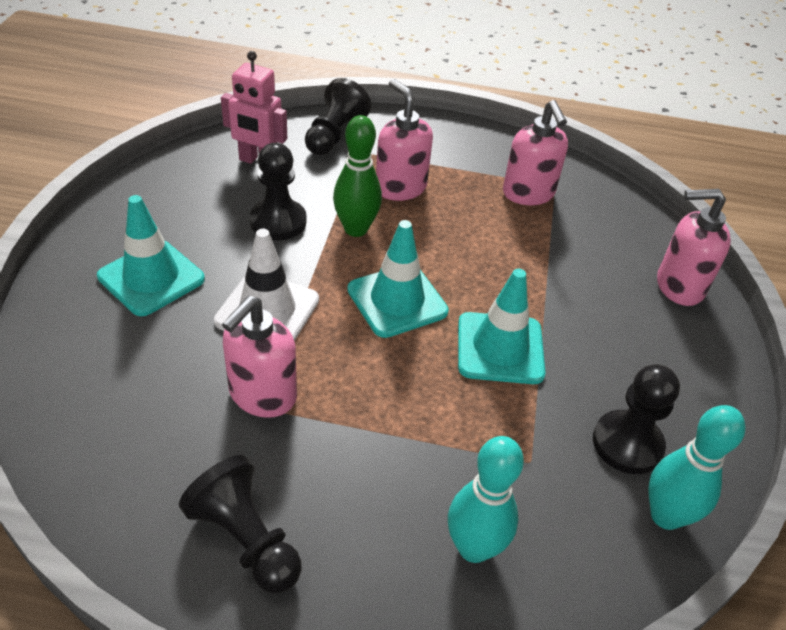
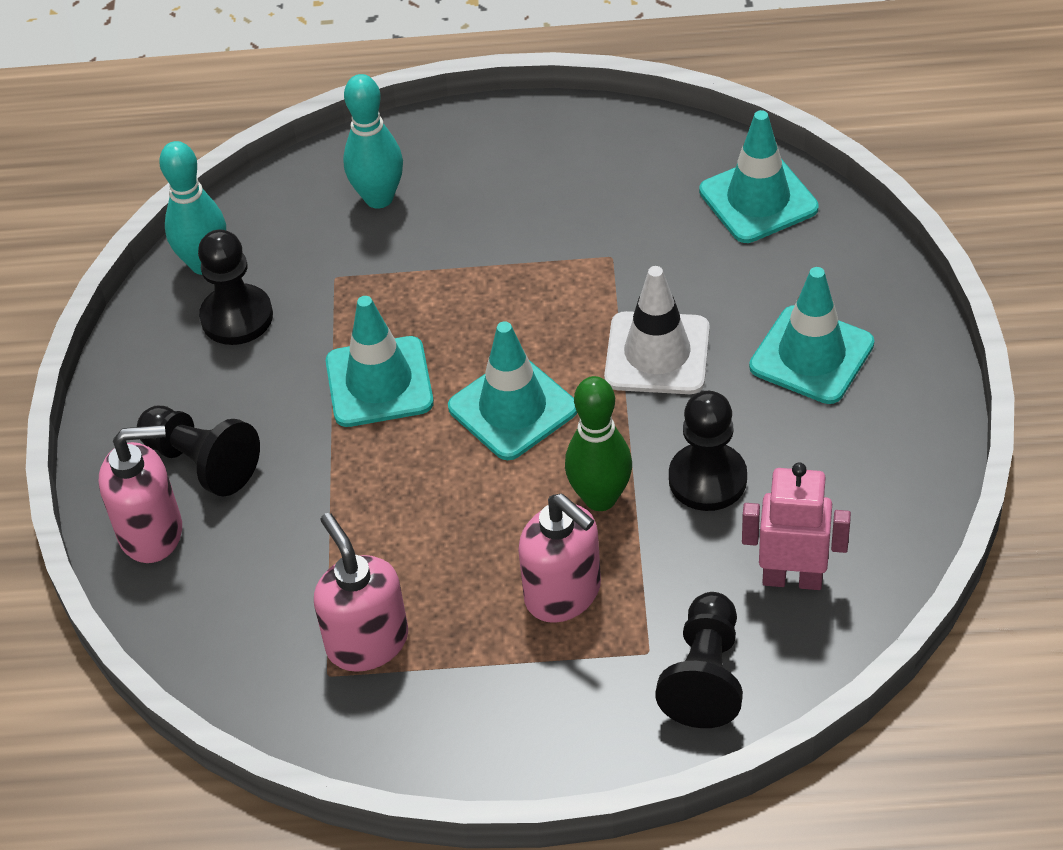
camera: 175 degrees right, 5 degrees up
(92, 426) = (758, 200): none -> turquoise traffic cone
(246, 539) = (572, 157): black pawn -> black pawn (201, 462)
(262, 395) = (616, 266): pink soap dispenser -> none

